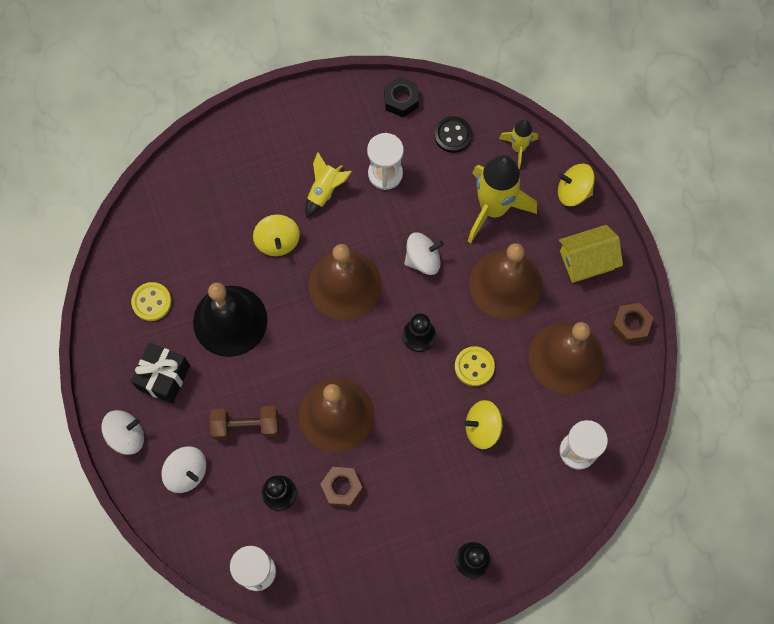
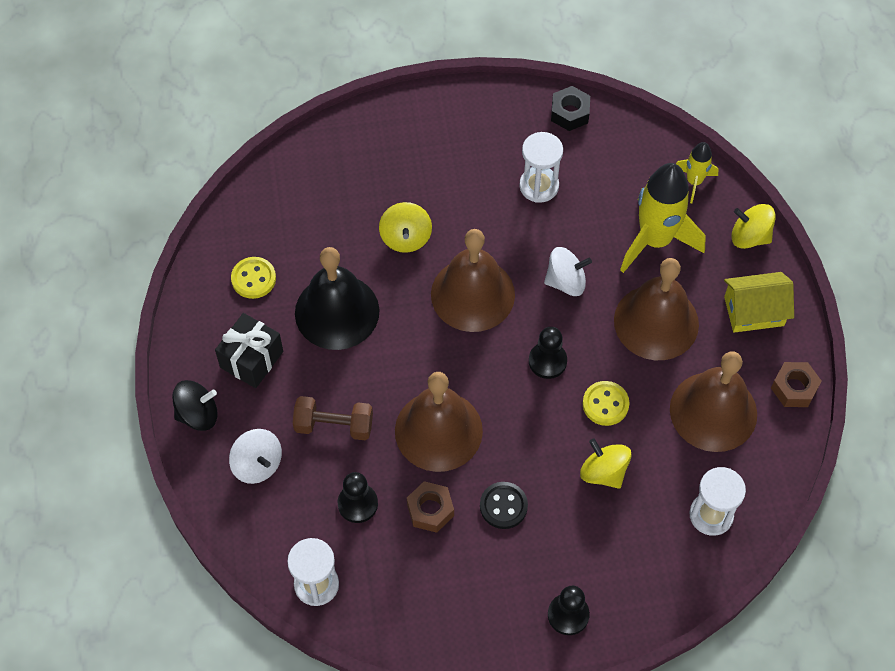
camera: 10 degrees right, 10 degrees down
(126, 436) = (198, 414): white spinning top -> black spinning top
(325, 191) = (468, 194): yellow rocket -> none
(453, 135) = (622, 157): black button -> black button (503, 506)
(482, 428) = (603, 472): yellow spinning top -> yellow spinning top turned 45 degrees clockwise

